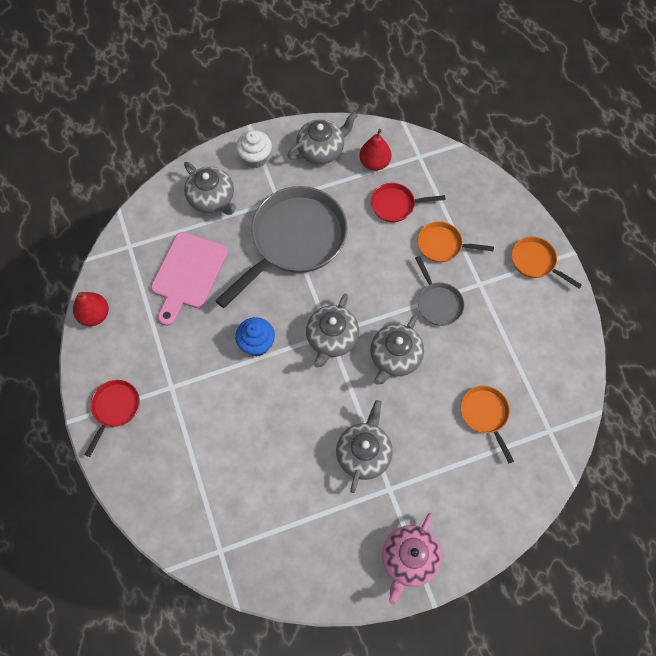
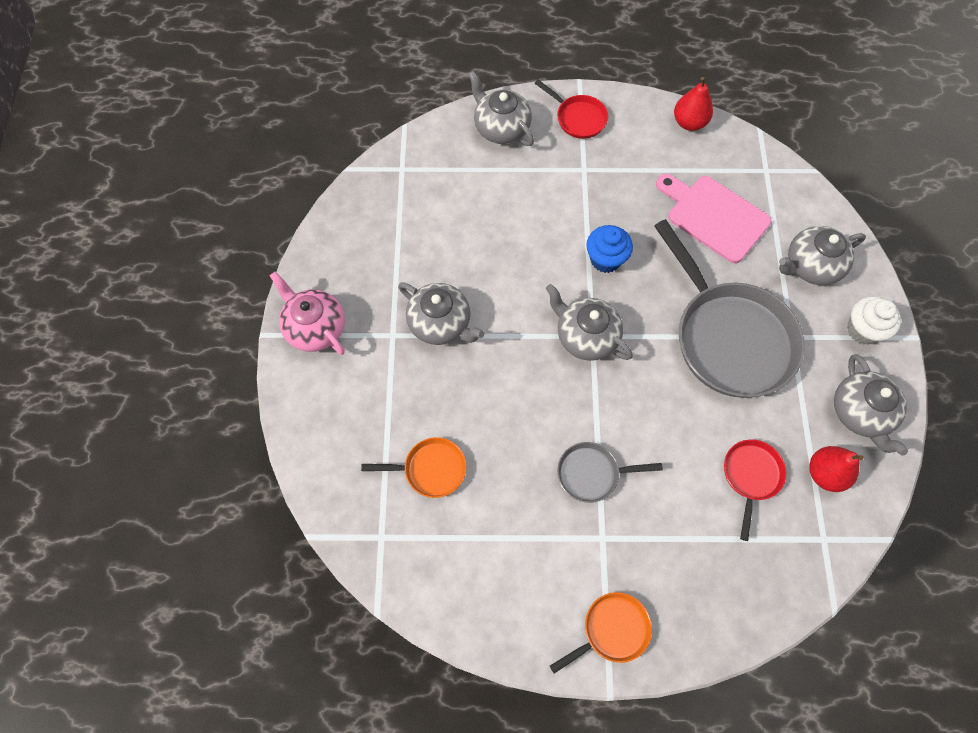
camera: 110 degrees right, 0 degrees up
(395, 357) = (538, 396): grey teapot -> grey teapot (501, 128)
(442, 245) = (673, 513): orange pan -> none

